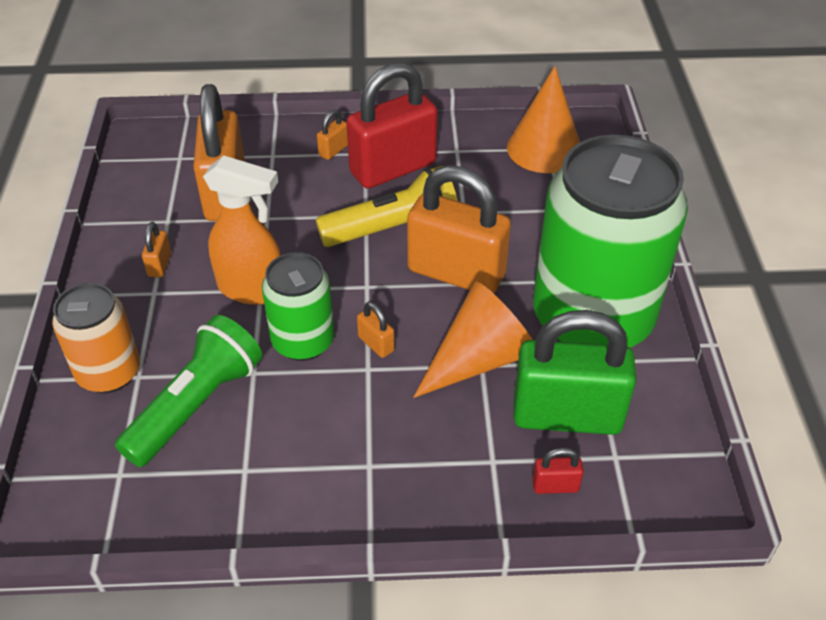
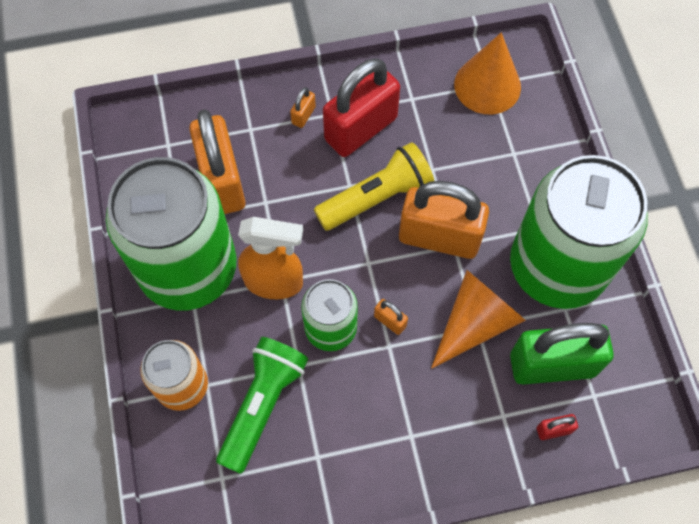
camera: 10 degrees left, 20 degrees up
(159, 265) = (188, 269): orange padlock -> green can

